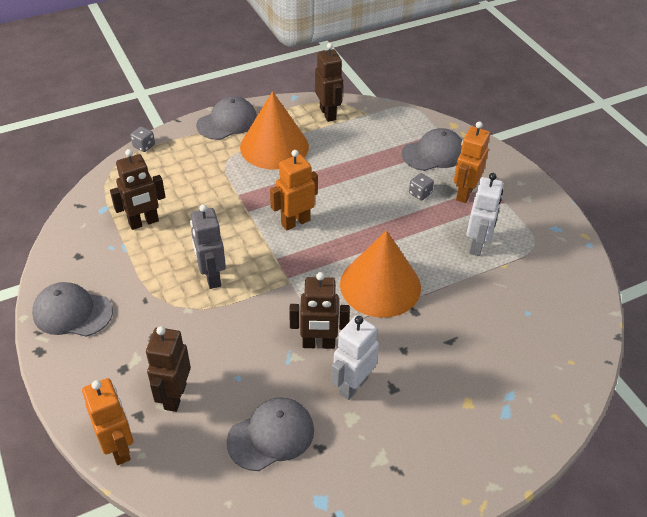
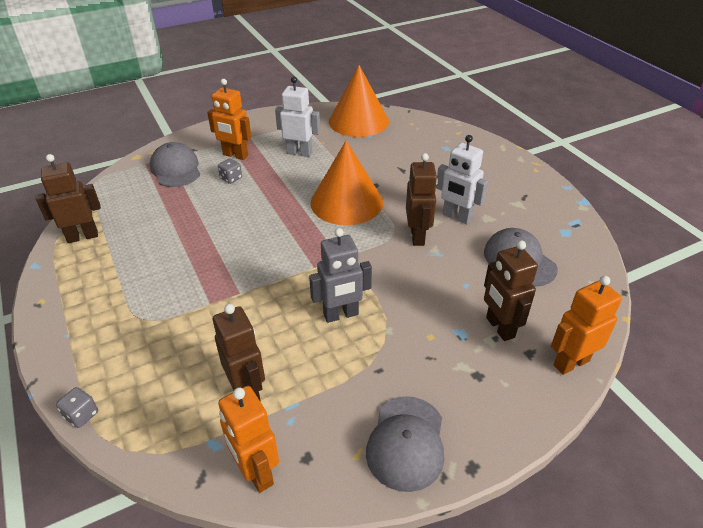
camera: 90 degrees left, 5 degrees down
(175, 396) = (499, 327): brown robot -> brown robot turned 60 degrees clockwise
(227, 122) = (61, 325): grey cap -> none
(274, 146) = (128, 278): orange cone -> orange cone (358, 121)
(295, 222) = (261, 256): orange robot -> orange robot (256, 472)

